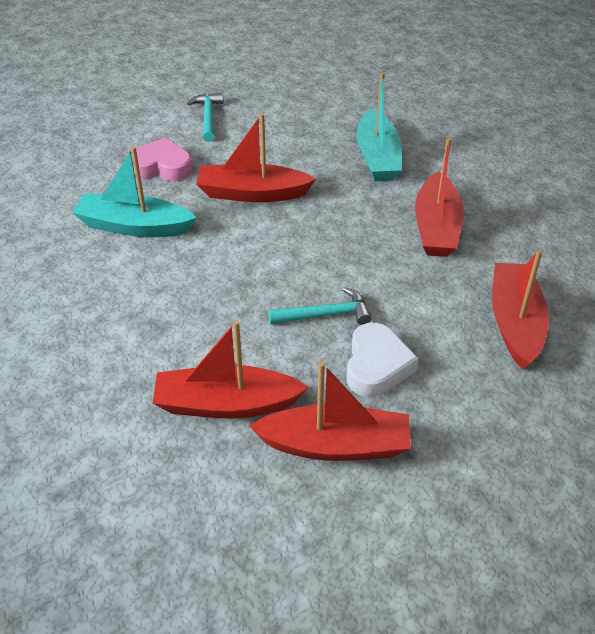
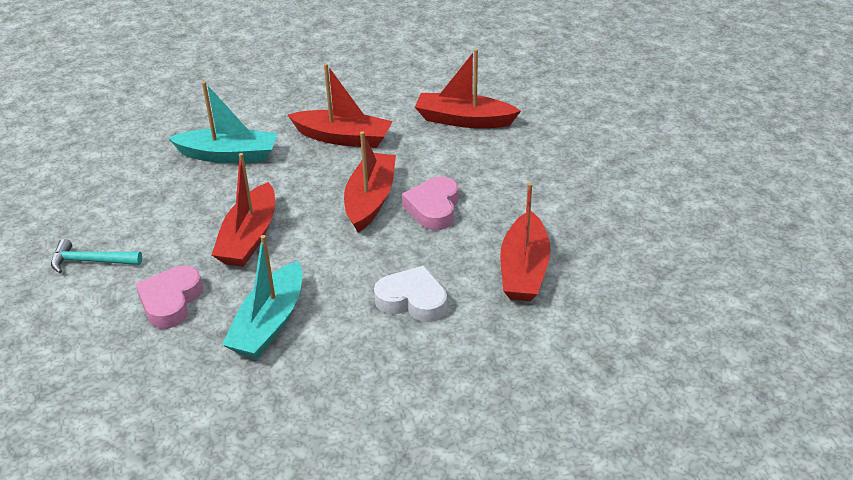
camera: 80 degrees left, 5 degrees down
(325, 315) = (433, 208): turquoise hammer -> pink heart
(335, 445) = (570, 217): red boat -> red boat (370, 200)
(376, 366) = (495, 188): white heart -> white heart (412, 300)

